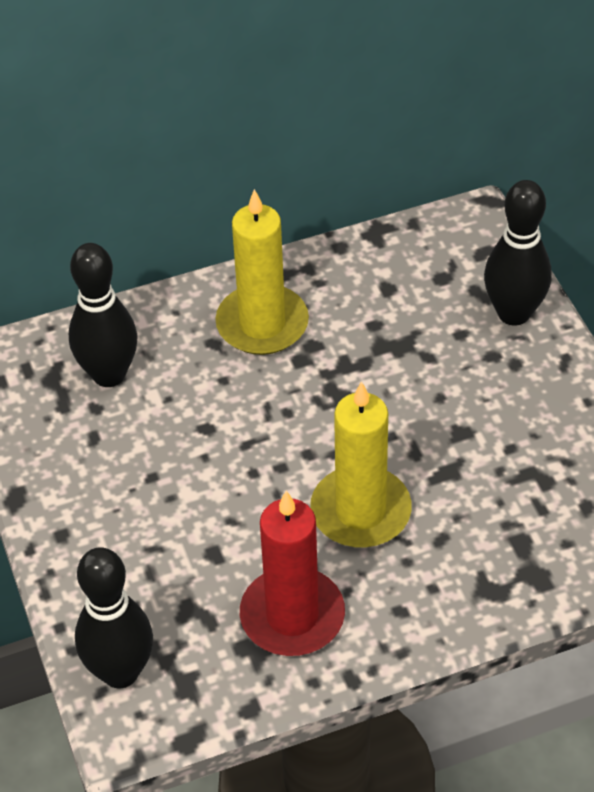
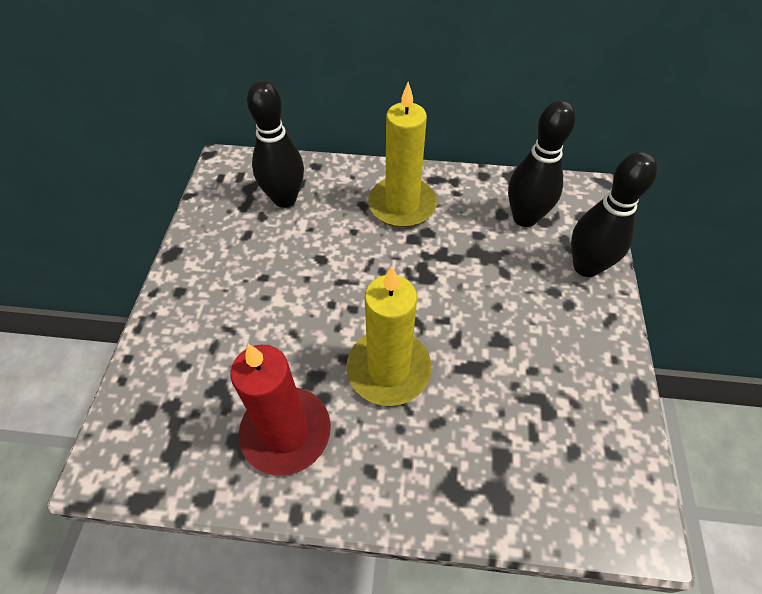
camera: 25 degrees right, 5 degrees up
(120, 672) = (138, 415): black bowling pin -> black bowling pin (525, 218)

